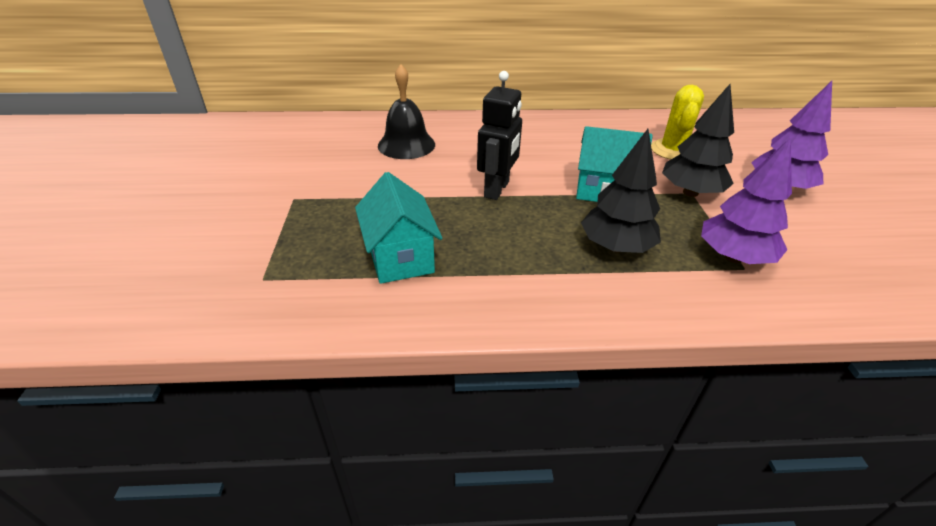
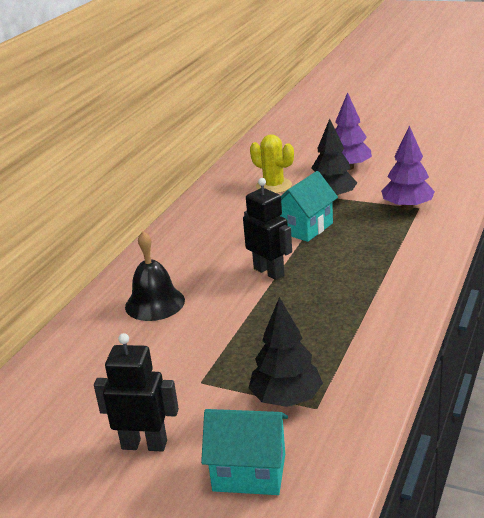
camera: 60 degrees left, 10 degrees down
(201, 194) = (144, 444): none -> black robot
(400, 257) = (330, 333): turquoise house -> turquoise house (249, 472)
(616, 247) = (373, 243): black tree -> black tree (286, 399)

